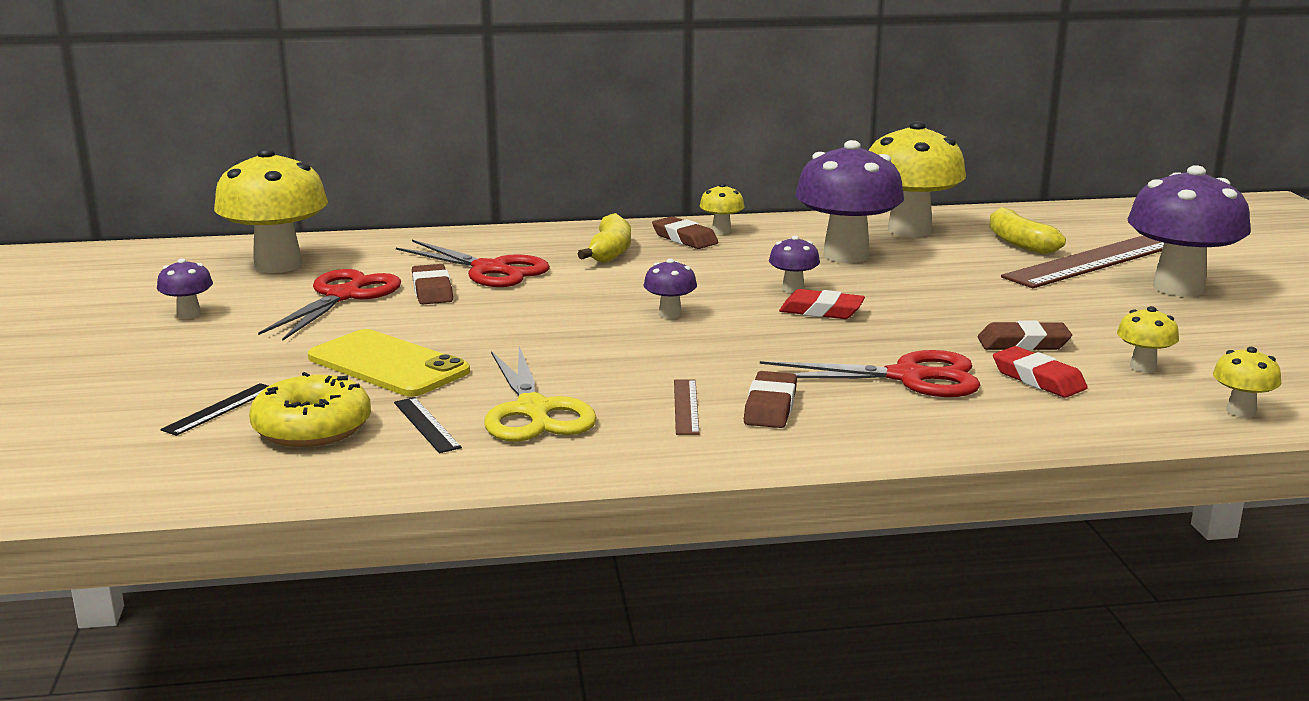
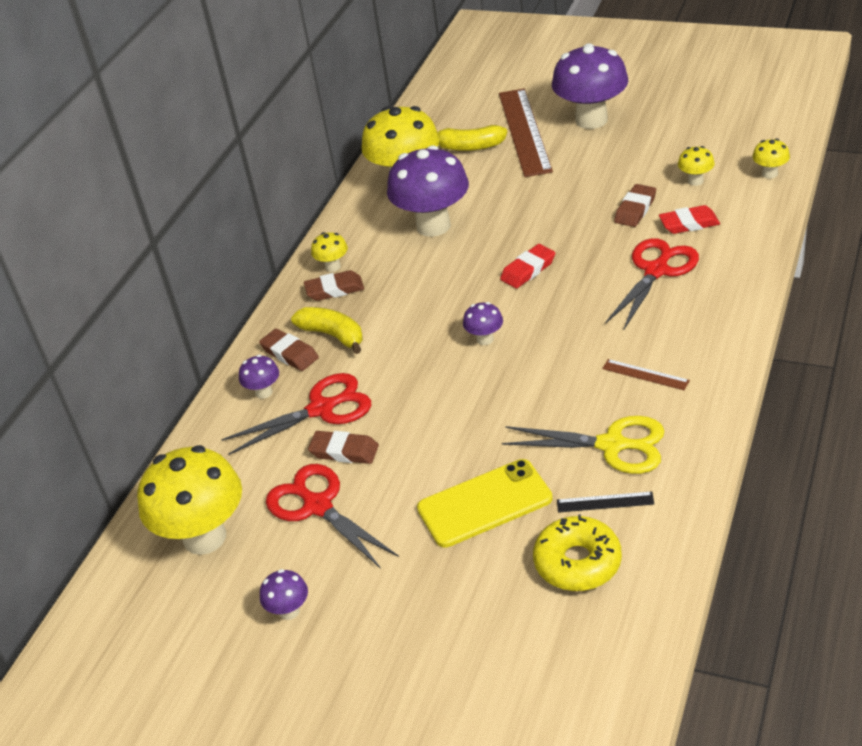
camera: 55 degrees left, 20 degrees up
(220, 409) = (512, 611): black ruler -> none
(770, 407) = (666, 339): brown eraser -> brown eraser (289, 353)
(793, 289) = (479, 269): purple mushroom -> purple mushroom (264, 392)

